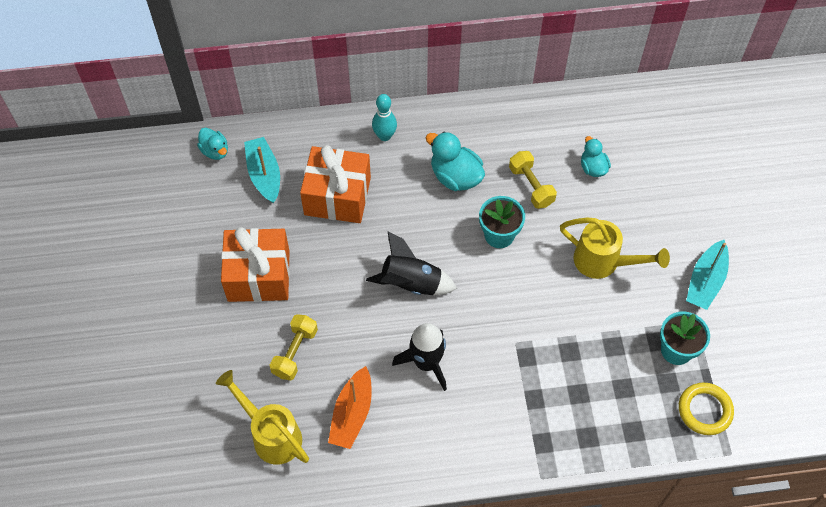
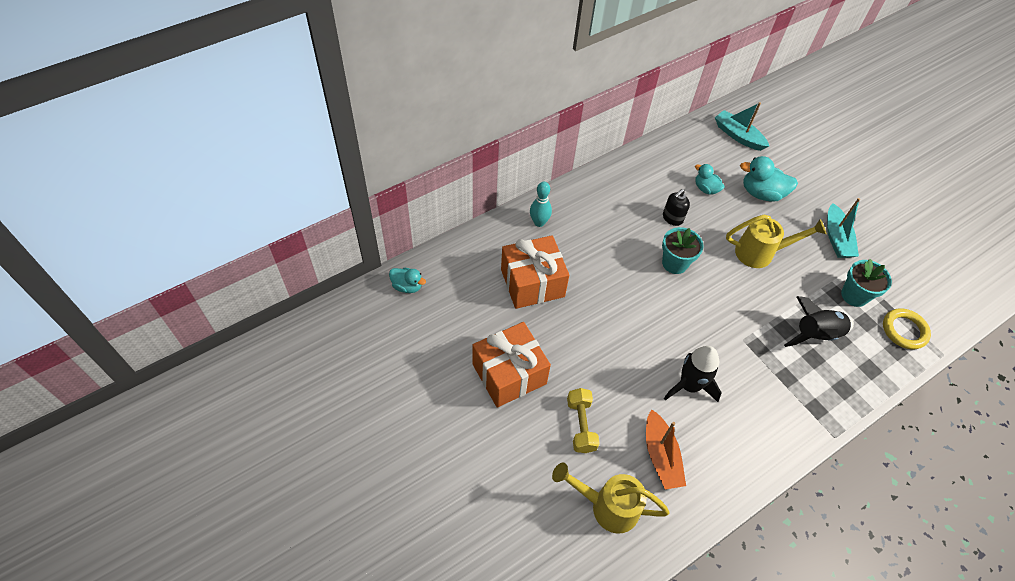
camera: 30 degrees left, 5 degrees down
(264, 175) = (461, 289): turquoise boat -> turquoise boat (738, 136)
(411, 284) = (635, 328): black rocket -> black rocket (815, 334)
(455, 177) = (613, 232): turquoise duck -> turquoise duck (761, 193)
(531, 186) = (672, 218): yellow dumbbell -> black soap dispenser

